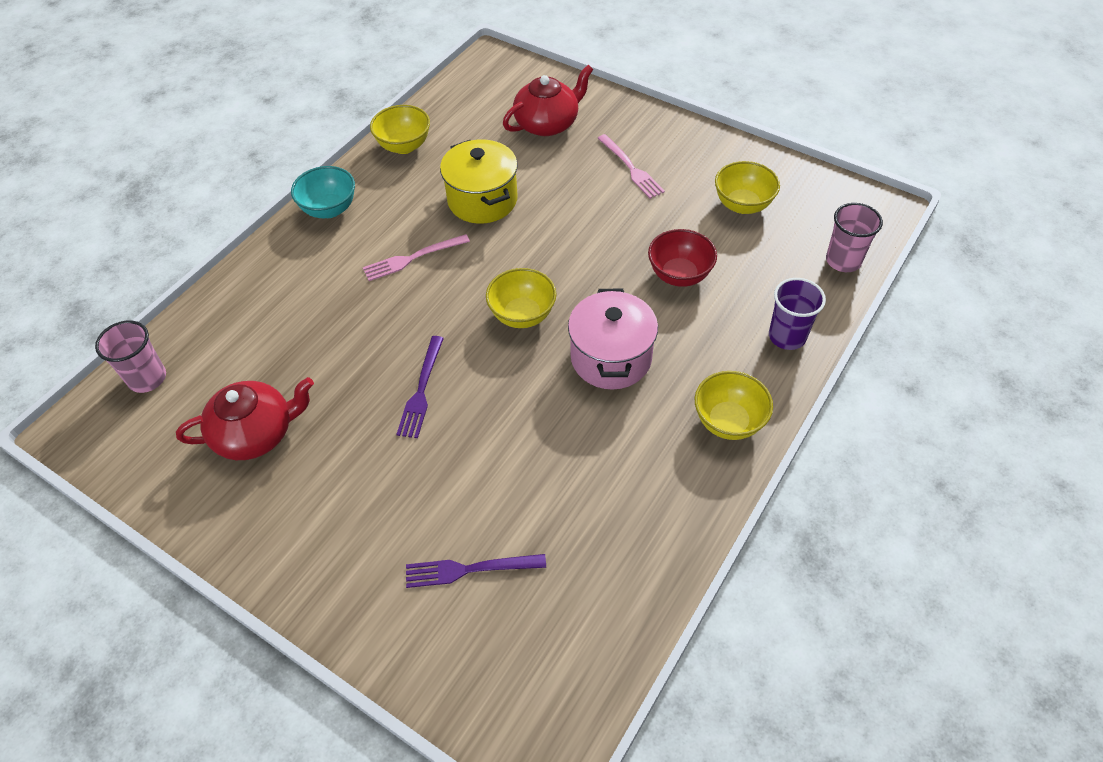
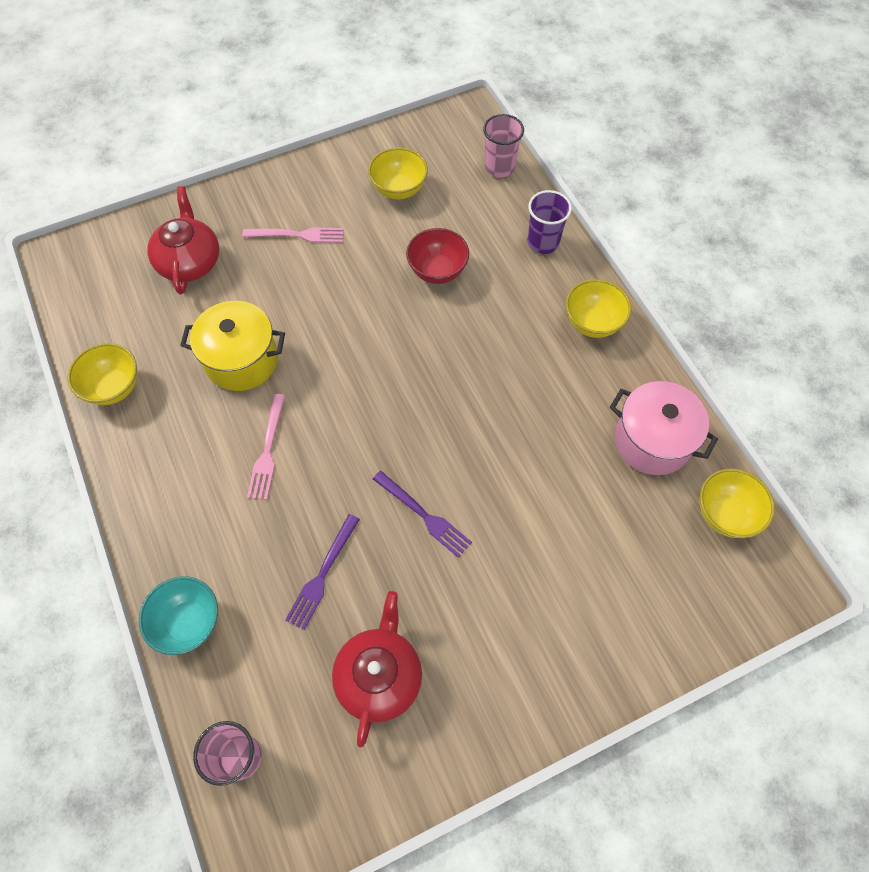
camera: 60 degrees left, 10 degrees up
(329, 209) = (144, 492): turquoise bowl -> turquoise bowl (188, 622)
(469, 569) = (617, 564): purple fork -> purple fork (322, 574)
(522, 315) = (398, 399): yellow bowl -> yellow bowl (725, 514)
(611, 358) = (485, 362): pink pot -> pink pot (652, 441)

